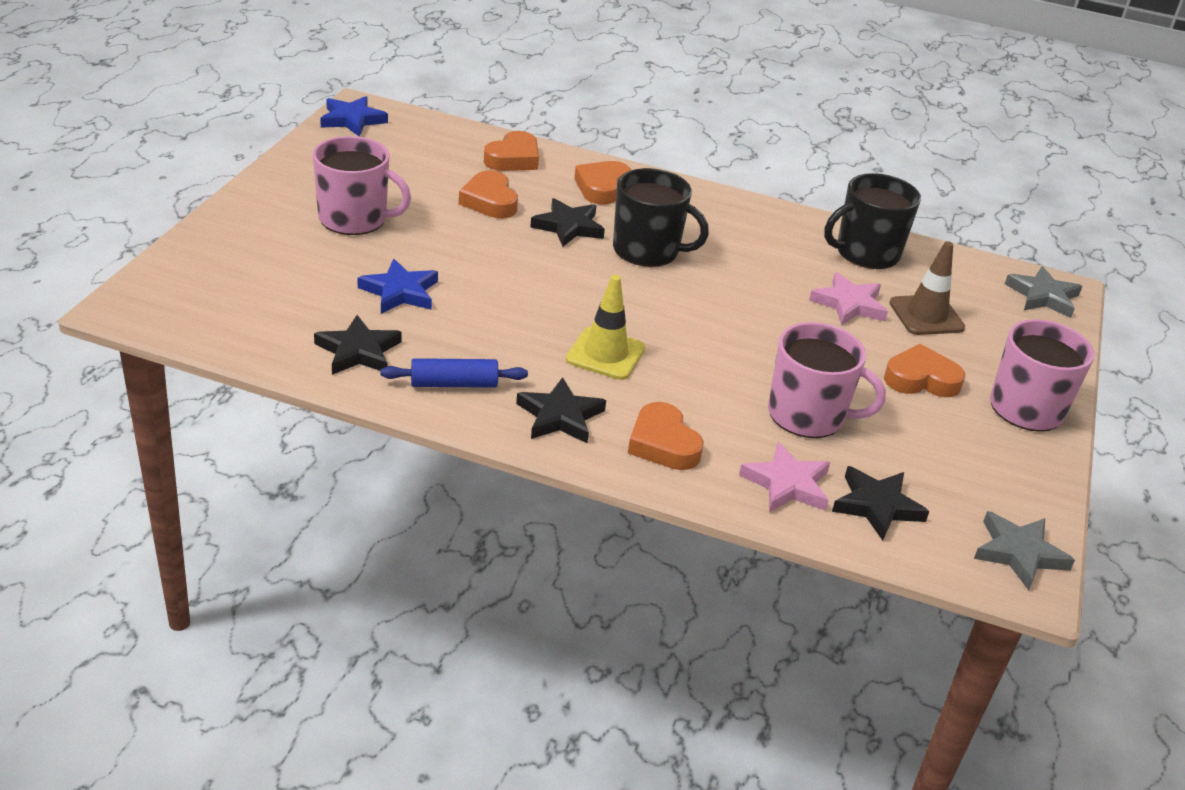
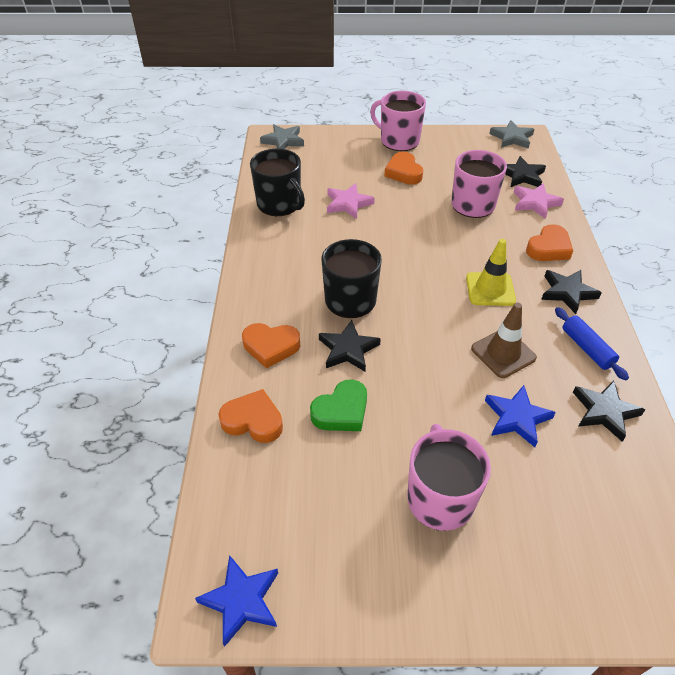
camera: 105 degrees left, 10 degrees up
(489, 201) = (341, 411): orange heart -> green heart
(926, 315) = (337, 176): brown traffic cone -> brown traffic cone (503, 353)

